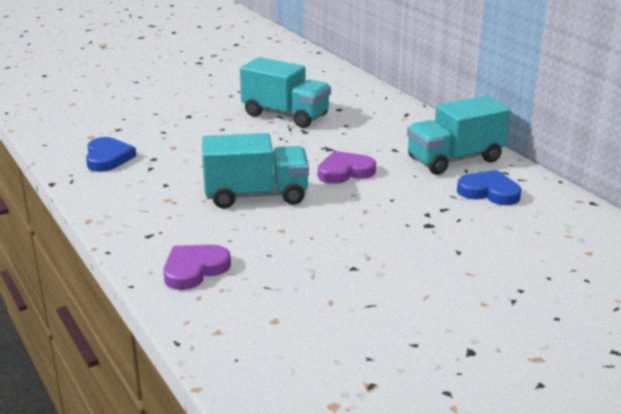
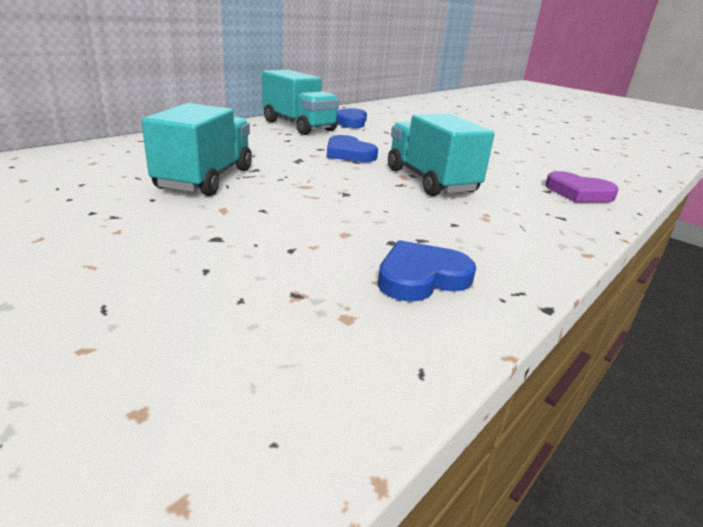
camera: 110 degrees left, 0 degrees up
(345, 172) = (349, 153): purple heart -> blue heart

